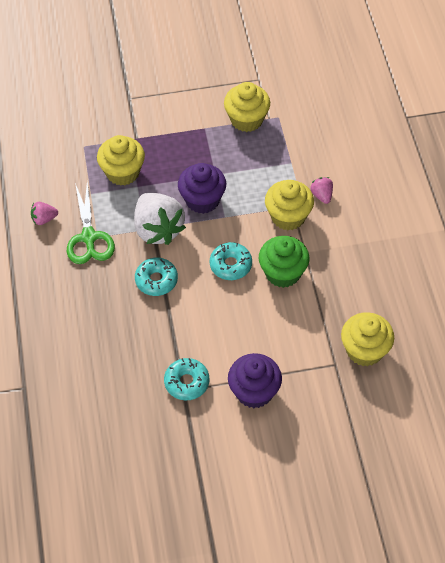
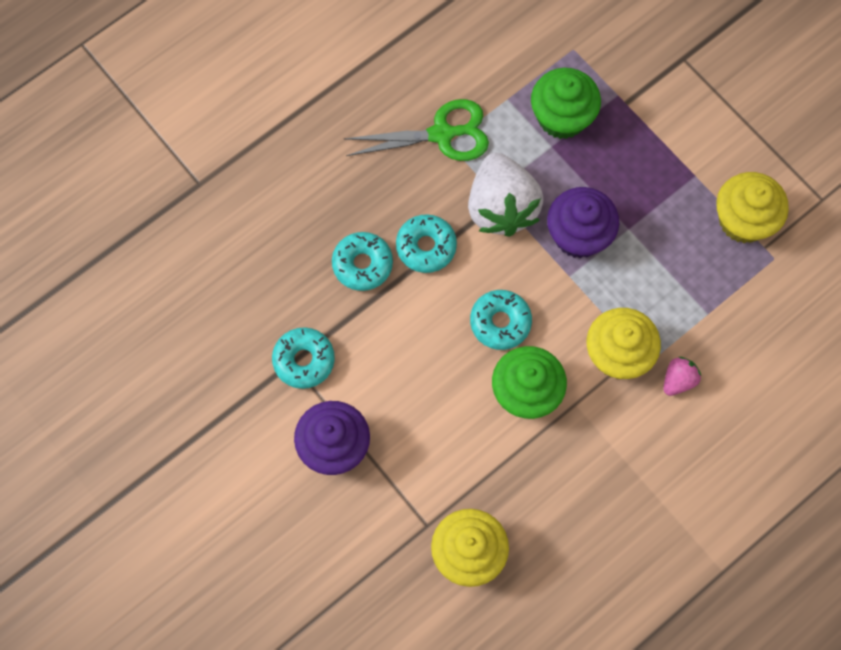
camera: 60 degrees right, 15 degrees up
(44, 219) = (437, 69): pink strawberry -> none
(89, 237) = (442, 134): green scissors -> green scissors turned 150 degrees counterclockwise
(123, 172) = (562, 117): yellow cupcake -> green cupcake
(144, 320) = (362, 264): none -> turquoise donut
(158, 229) = (501, 207): white strawberry -> white strawberry turned 45 degrees counterclockwise

